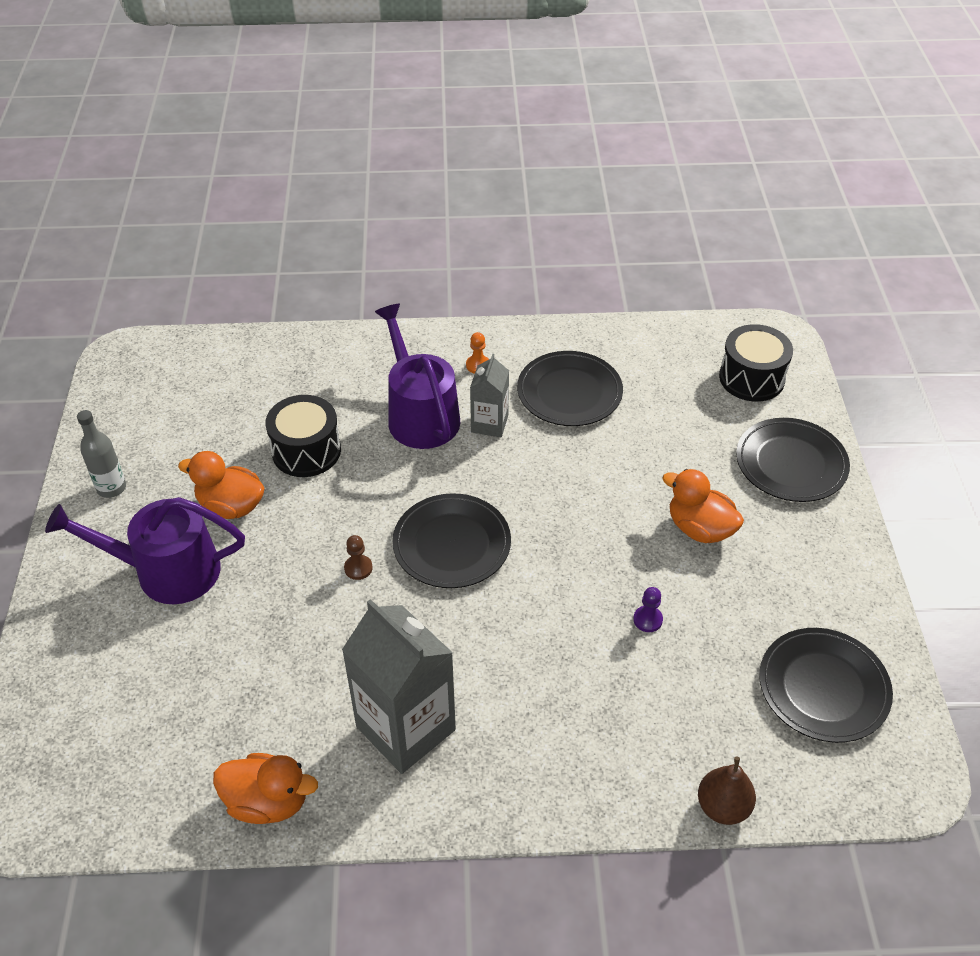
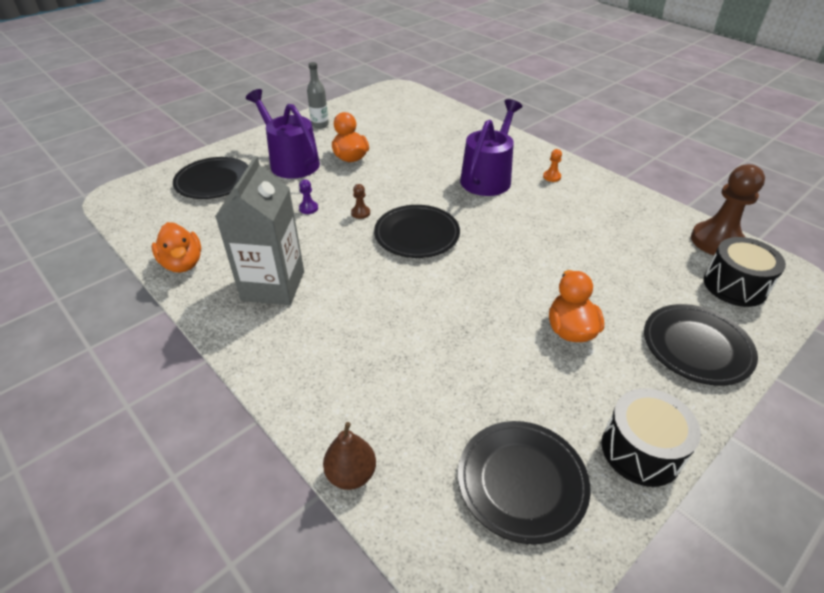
camera: 50 degrees right, 5 degrees down
(306, 451) = (413, 159): black drum -> black drum (641, 450)
(489, 424) = (518, 202): grey carton -> none
(569, 392) = (588, 217): black plate -> black plate (213, 181)
(647, 620) = (464, 345): purple pawn -> purple pawn (308, 208)
(691, 338) = (716, 241): none -> brown pawn

